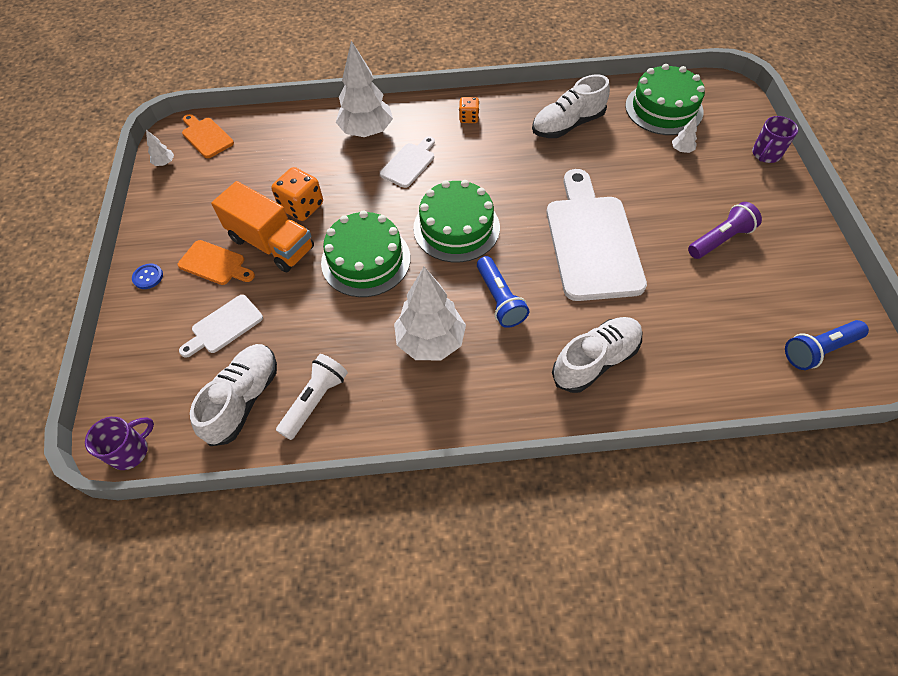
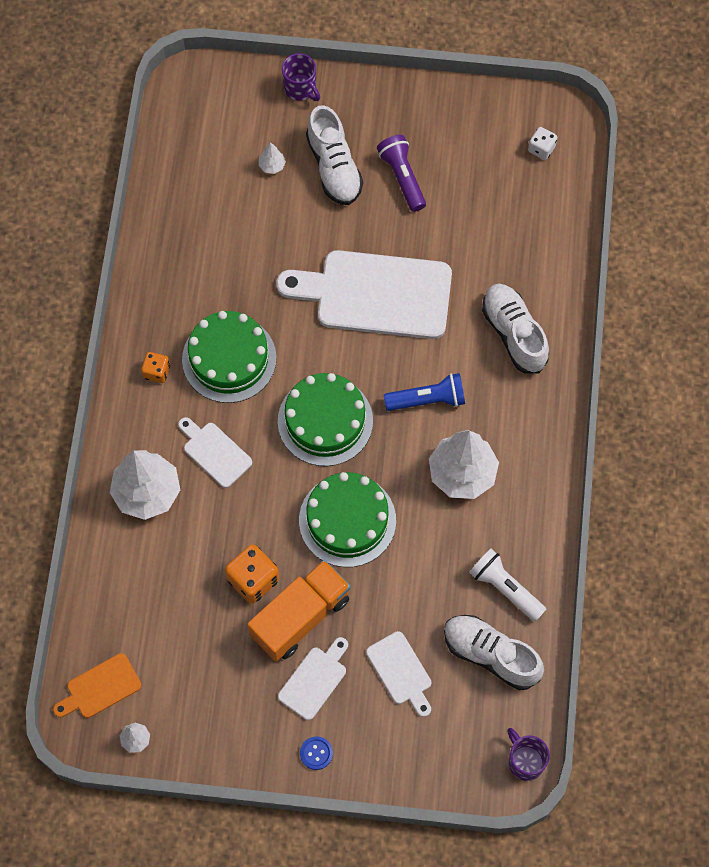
camera: 80 degrees left, 10 degrees up
(214, 264) = (314, 680): orange cutting board -> white cutting board
(567, 125) = (199, 268): white shoe -> white shoe (334, 167)
(663, 108) = (202, 159): green cake -> green cake (229, 359)
(818, 350) = (541, 149): blue flashlight -> white dice

